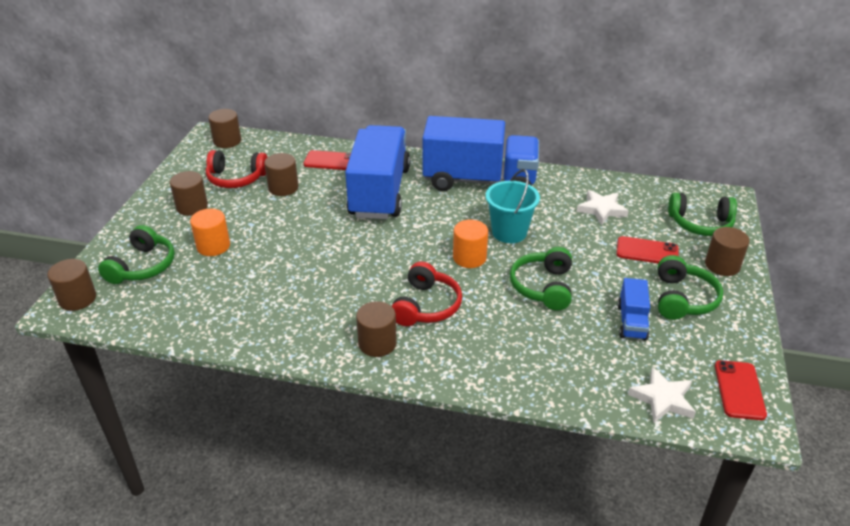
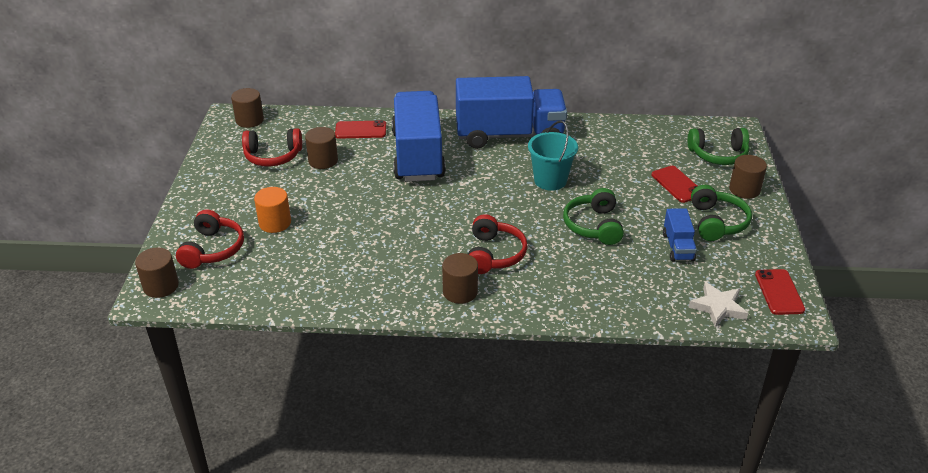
camera: 10 degrees left, 0 degrees up
(142, 266) = (212, 249): green headphones -> red headphones
(192, 207) = (239, 188): brown cylinder -> none
(469, 258) = (520, 207): orange cylinder -> none
(601, 209) = (628, 151): white star -> none
(647, 251) = (677, 184): red phone -> red phone turned 60 degrees clockwise

